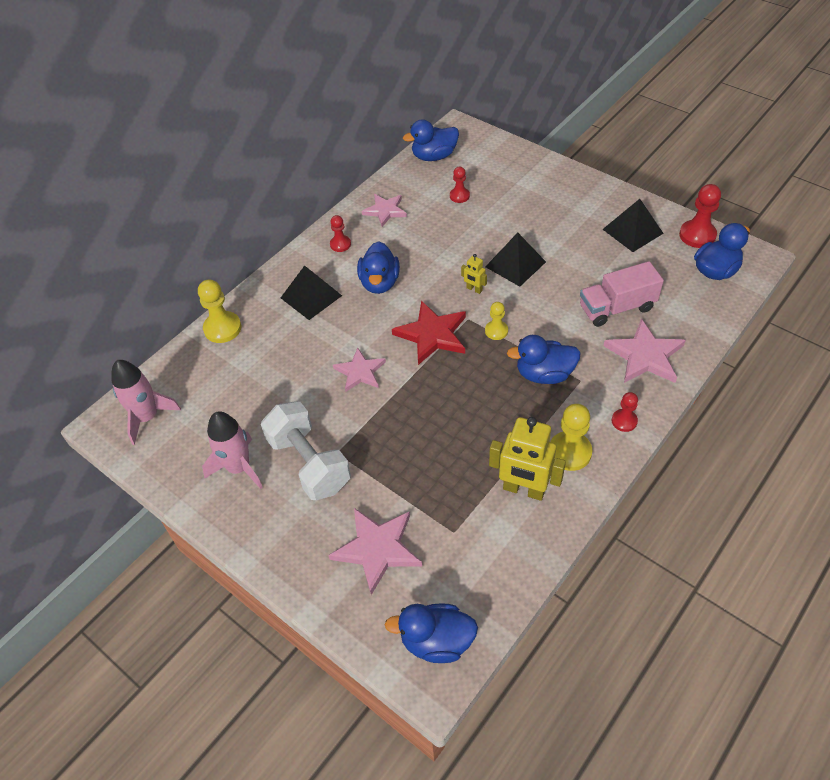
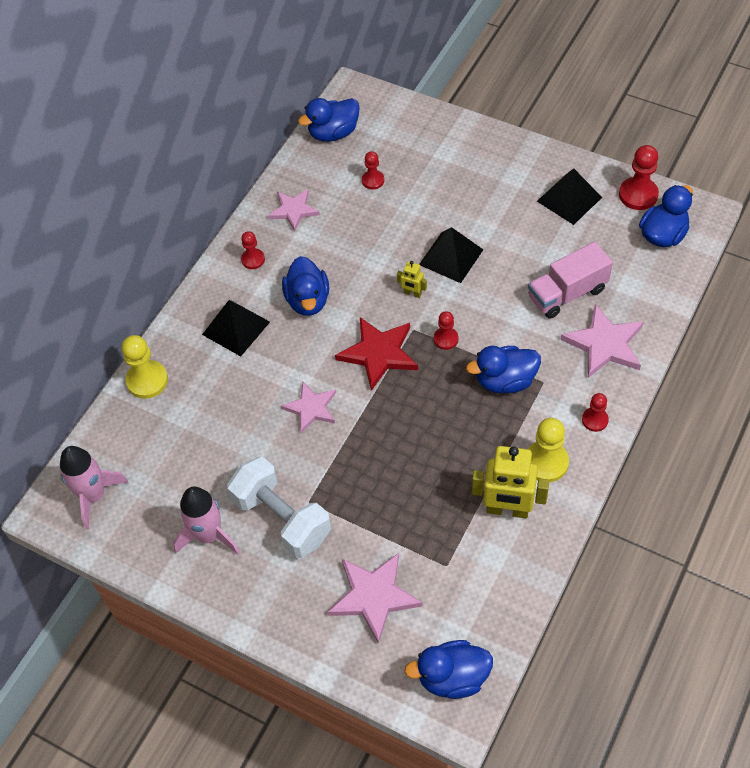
camera: 10 degrees left, 5 degrees up
(496, 331) = (446, 339): yellow pawn -> red pawn

